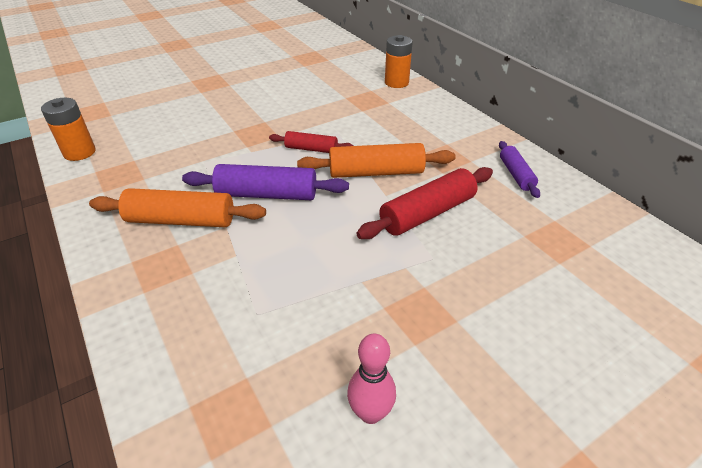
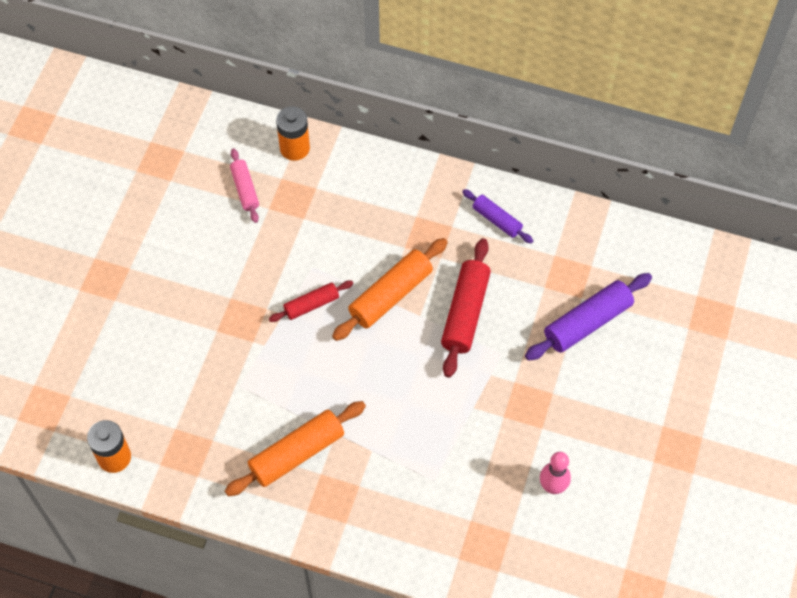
camera: 40 degrees left, 20 degrees up
(267, 194) = (331, 381): purple rolling pin -> purple rolling pin (587, 322)
(342, 85) = (245, 189): none -> pink rolling pin

